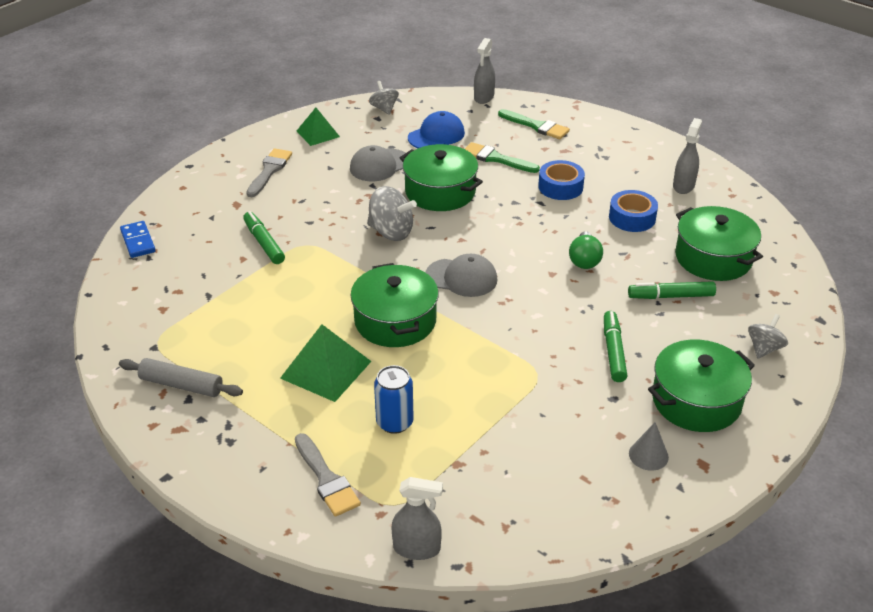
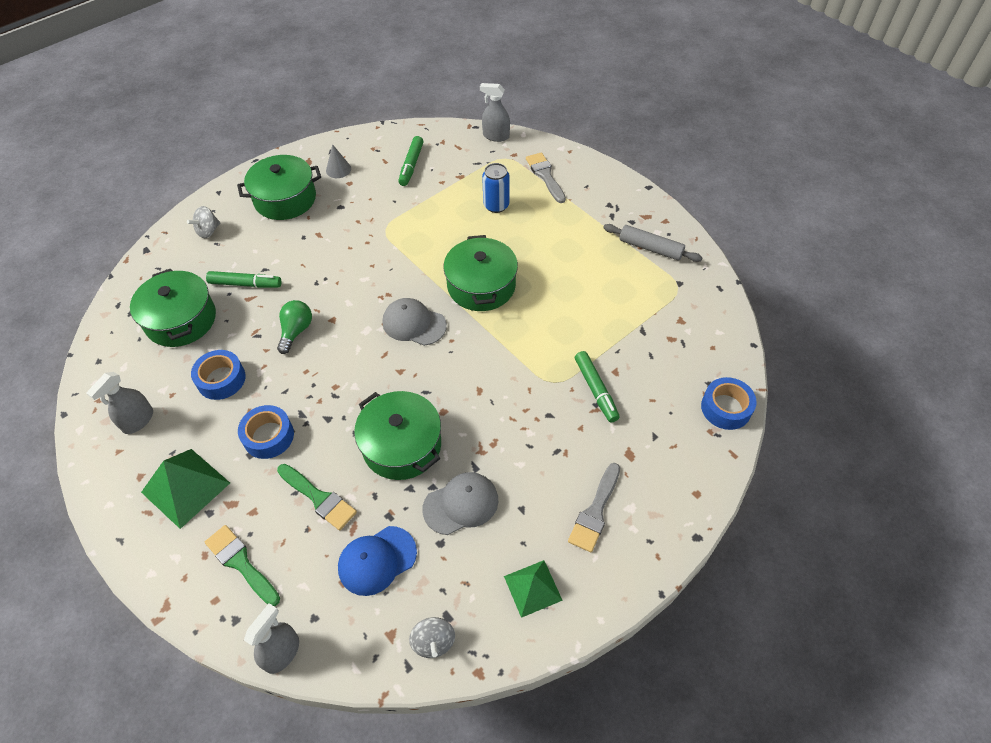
camera: 170 degrees left, 15 degrees up
(138, 241) = (726, 408): blue domino -> blue tape
(326, 369) = (541, 249): green pyramid -> green pyramid (185, 487)
(391, 232) = (467, 389): grey spinning top -> none
(613, 351) = (320, 240): green marker -> green marker (411, 165)

